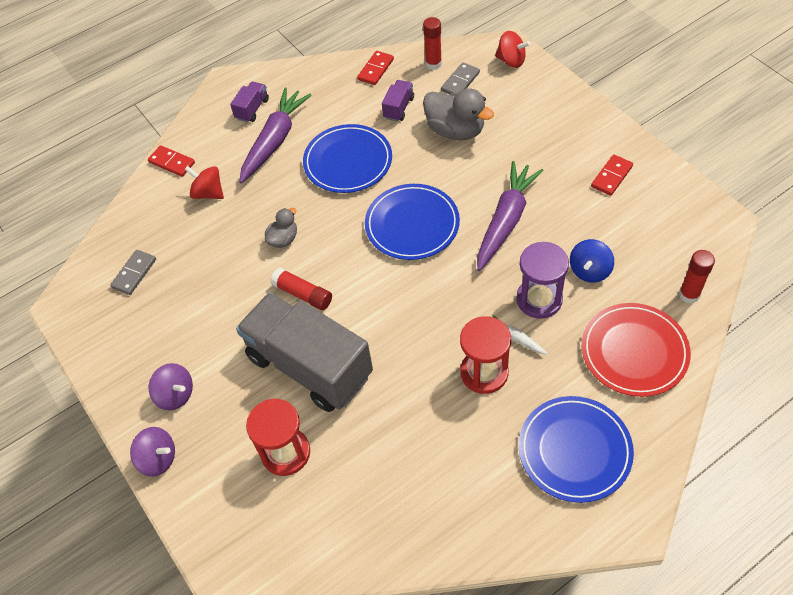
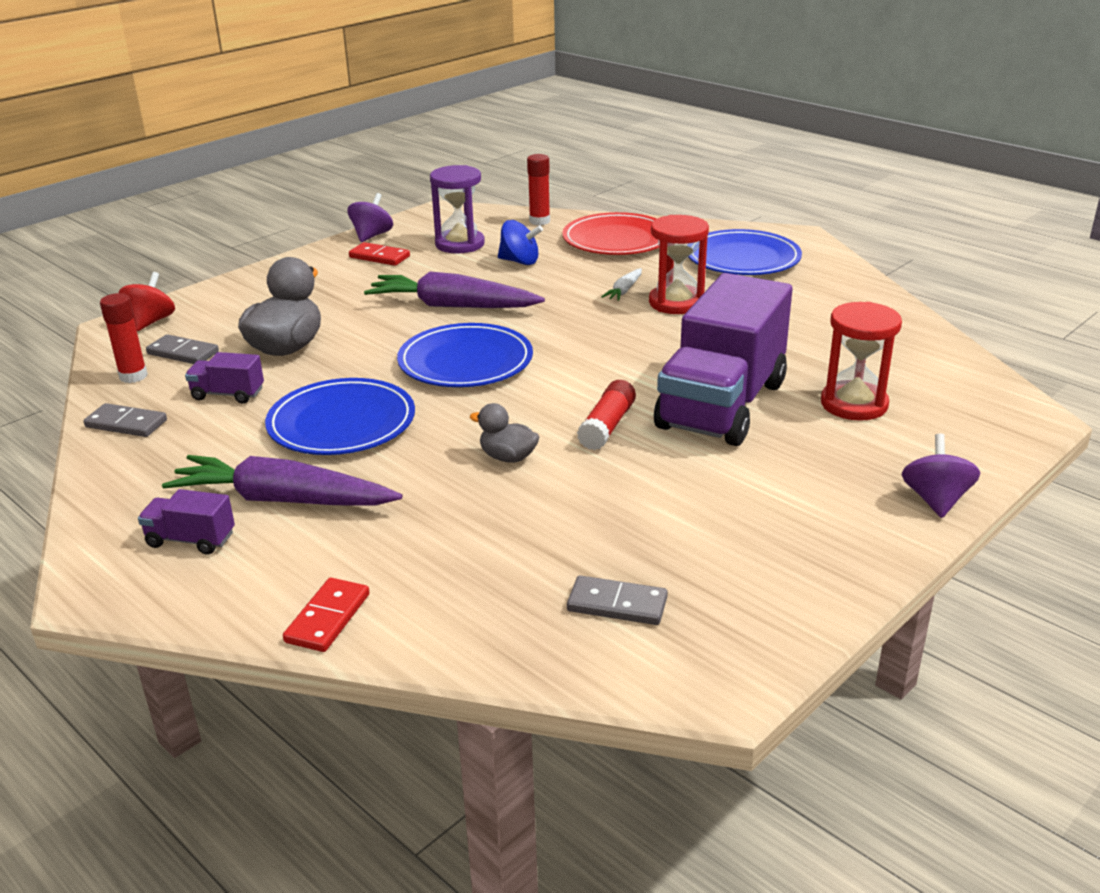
camera: 105 degrees left, 25 degrees down
(175, 395) = (828, 505): purple spinning top -> purple spinning top (372, 236)
(208, 193) = (411, 553): red spinning top -> none
(309, 366) = (722, 405): grey truck -> purple truck
(375, 69) = (126, 424): red domino -> grey domino
(539, 299) = (567, 282): purple hourglass -> purple hourglass (460, 244)

